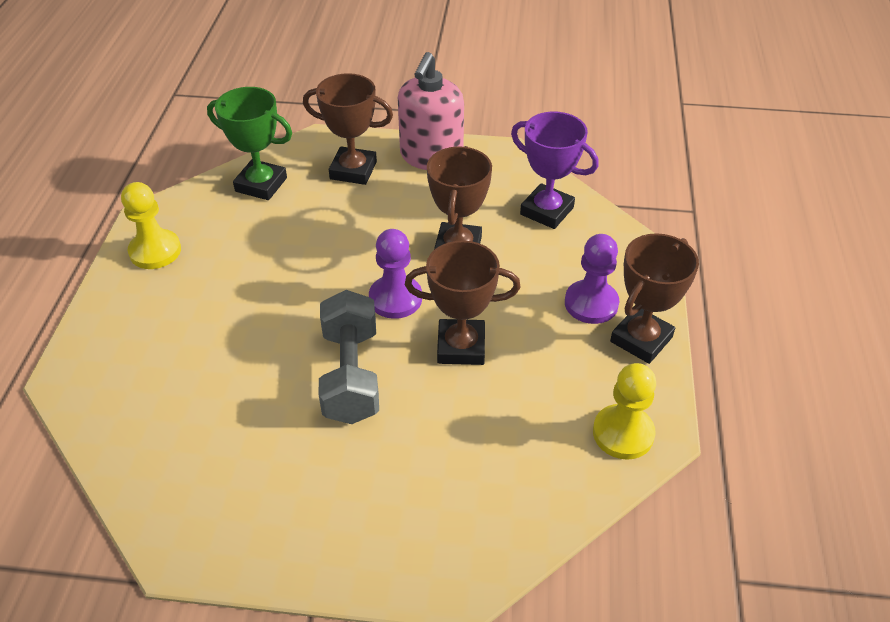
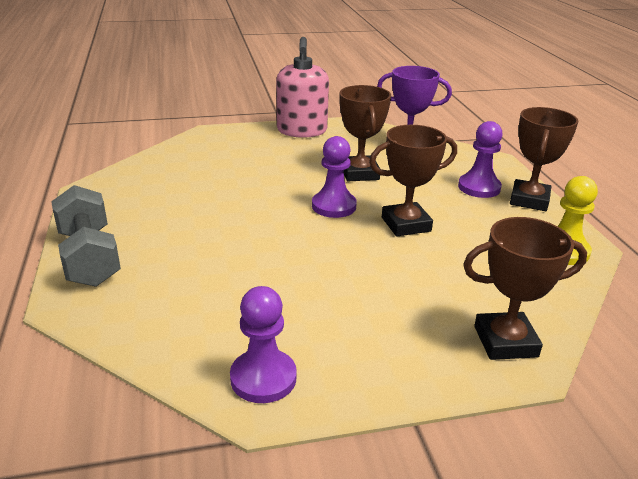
camera: 20 degrees left, 15 degrees down
(155, 251) = (107, 208): yellow pawn -> none
(196, 522) = (263, 378): none -> purple pawn
(261, 184) = (177, 160): green trophy -> none
(351, 375) = (332, 255): grey dumbbell -> grey dumbbell (89, 257)
(353, 170) = (247, 144): brown trophy -> brown trophy (505, 341)

